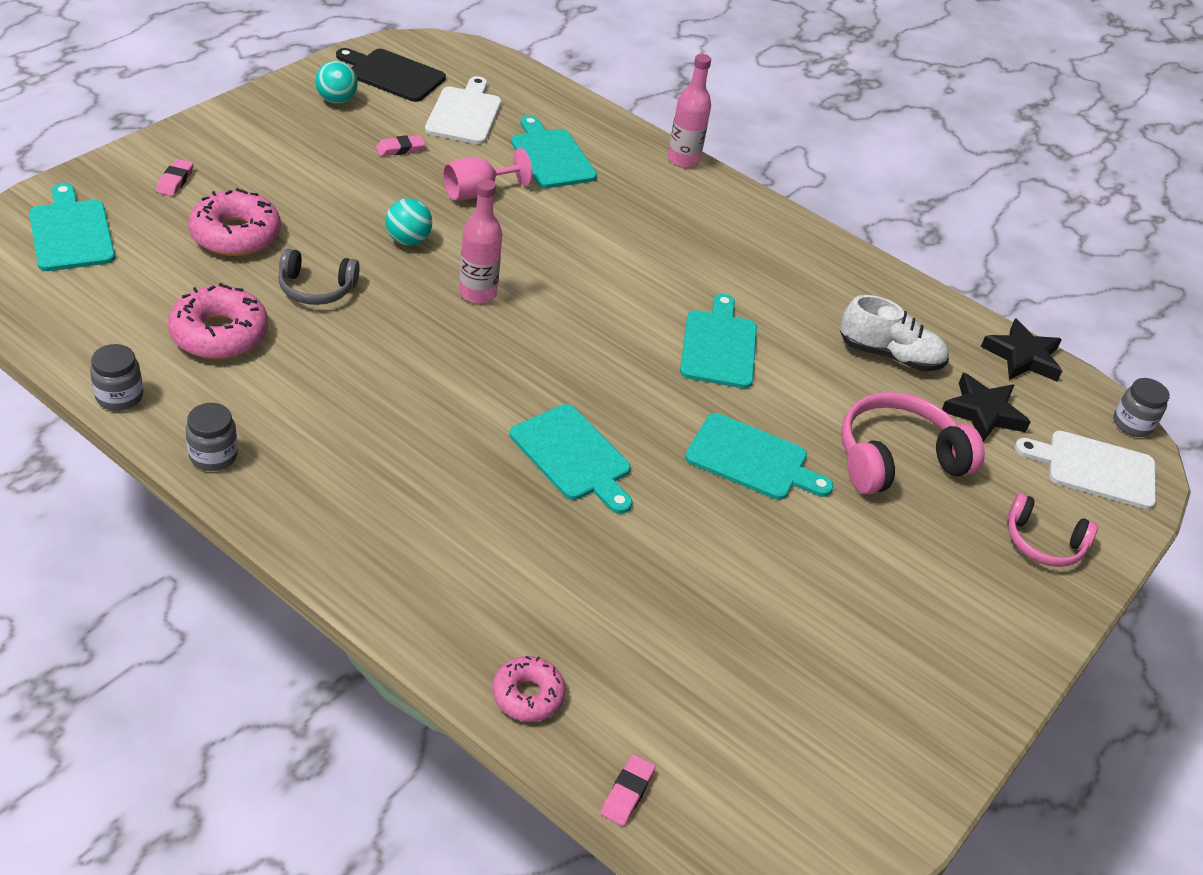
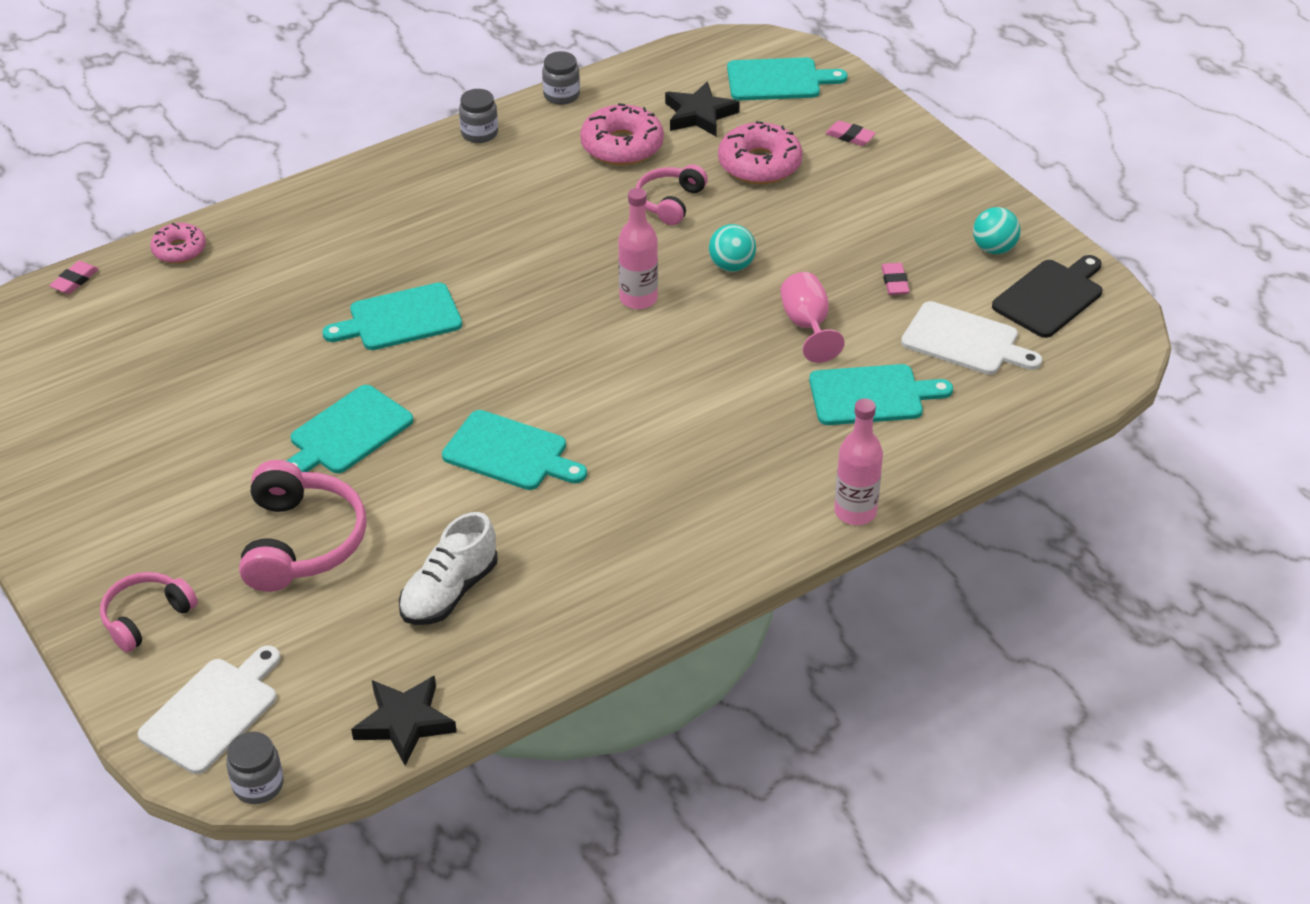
camera: 115 degrees right, 0 degrees up
(316, 288) = (670, 202): grey headphones -> pink headphones
(627, 793) = (75, 281): pink eraser -> pink eraser turned 75 degrees clockwise
(983, 412) = (333, 643): black star -> black star (699, 115)

